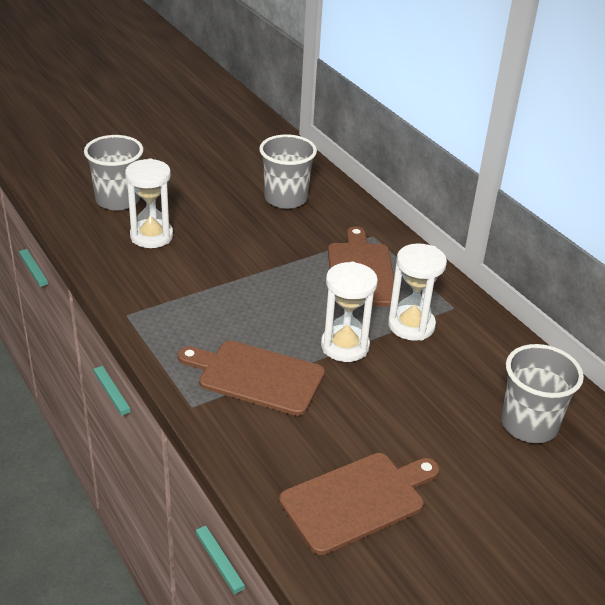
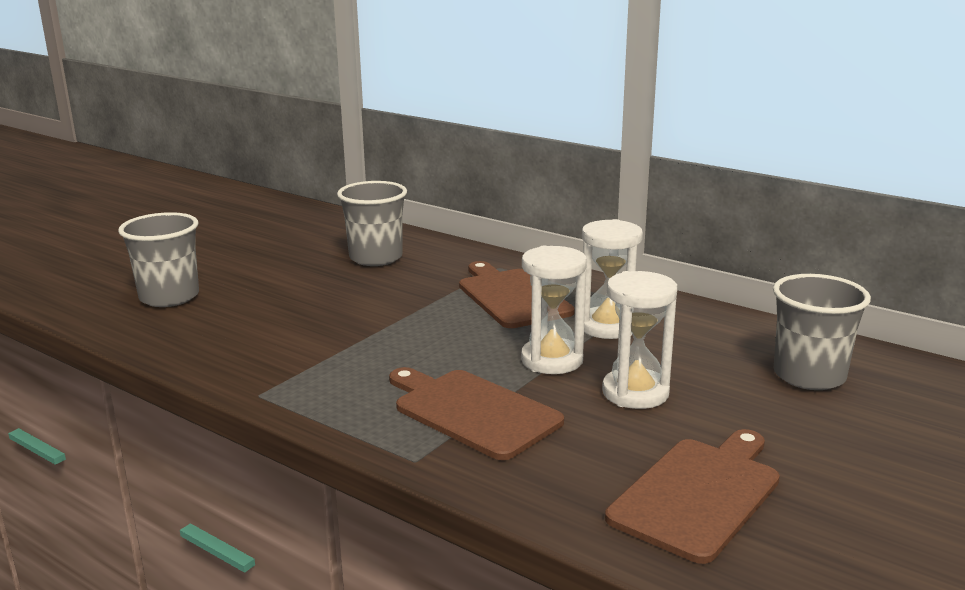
camera: 20 degrees left, 15 degrees down
(151, 236) = (237, 319): white hourglass -> white hourglass (635, 393)
(256, 376) = (473, 411): brown cutting board -> brown cutting board turned 45 degrees clockwise

